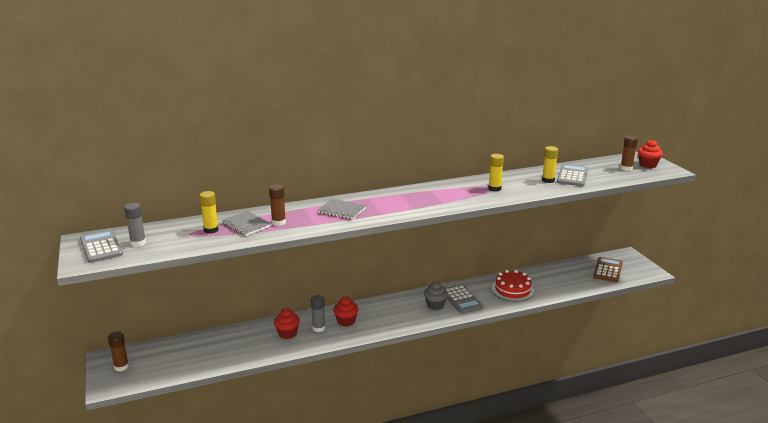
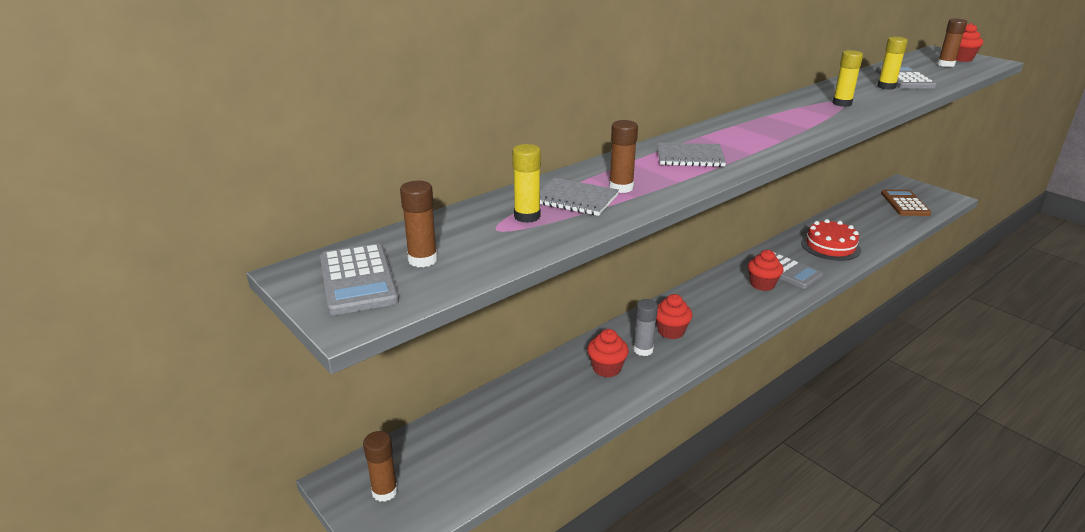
camera: 20 degrees left, 5 degrees up
(101, 247) = (358, 280): grey calculator -> grey calculator turned 150 degrees counterclockwise
(138, 243) = (422, 260): grey glue stick -> brown glue stick
(435, 305) = (762, 284): grey cupcake -> red cupcake

